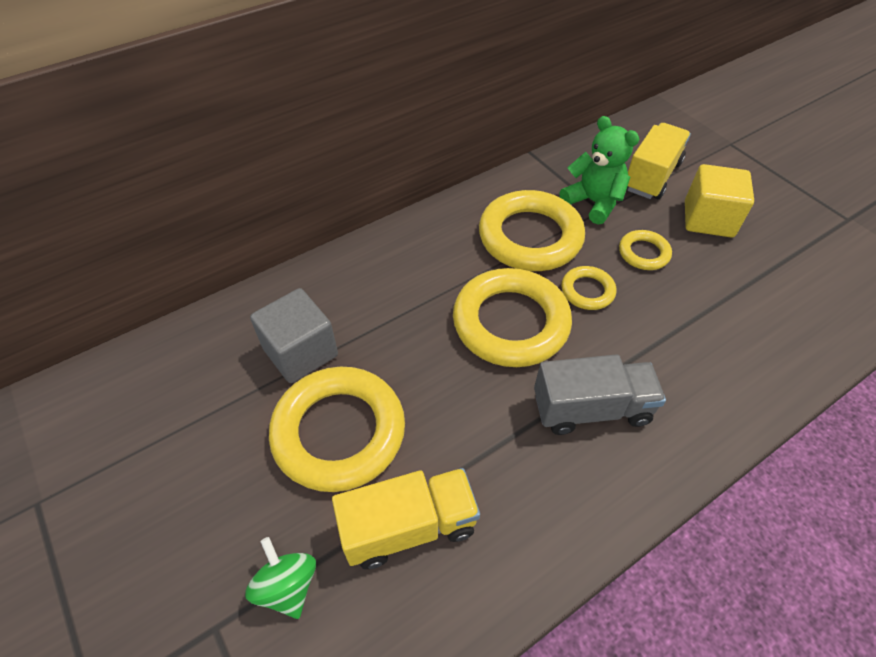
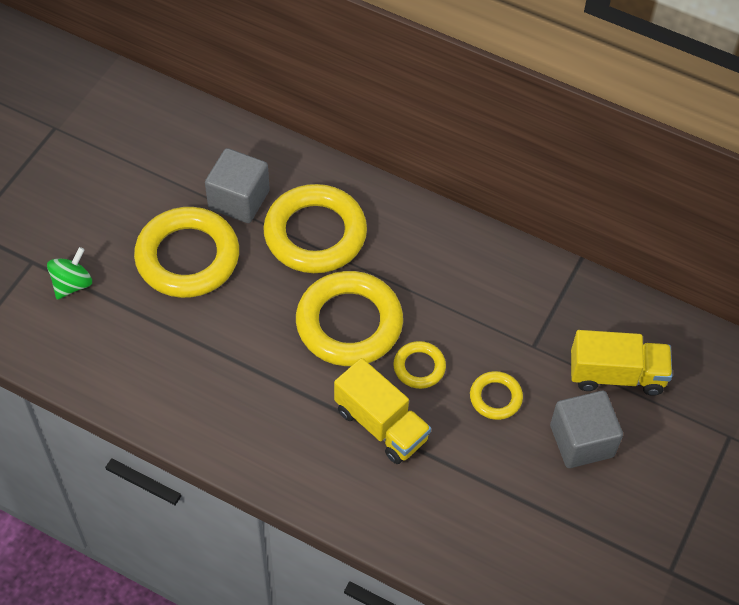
camera: 60 degrees right, 5 degrees up
(409, 527) = (142, 330): yellow truck -> yellow truck (381, 424)
(530, 237) = (458, 301): yellow ring -> yellow ring (315, 234)
(591, 409) = (296, 408): grey truck -> none
(593, 202) = (540, 336): green teddy bear -> none
(708, 219) = (581, 441): yellow cube -> grey cube

